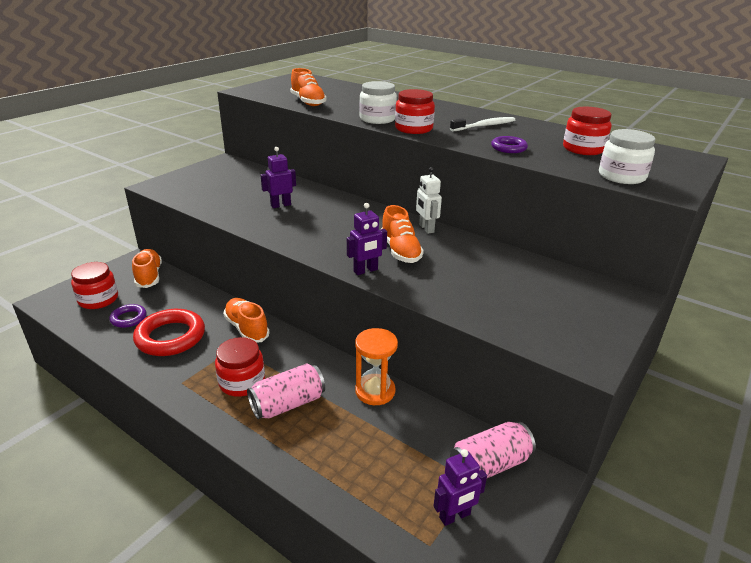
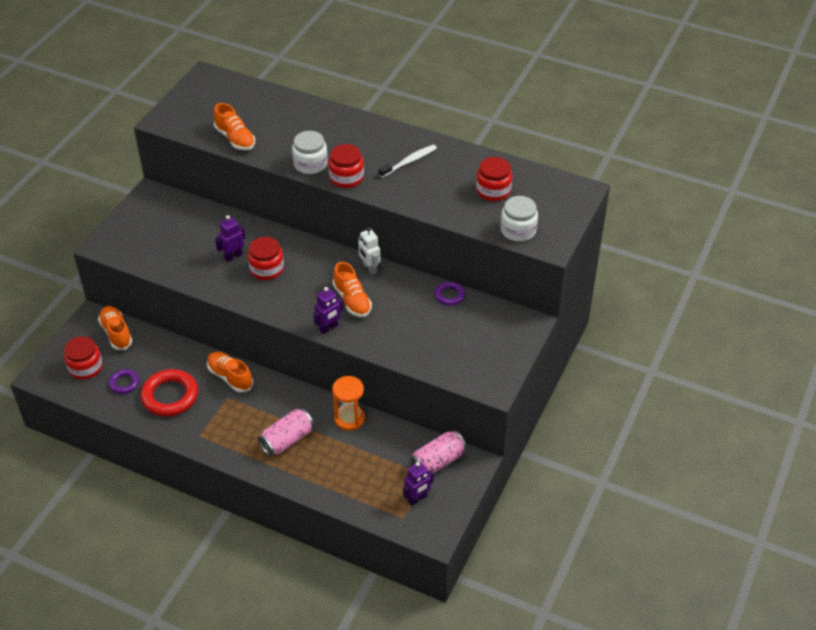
camera: 10 degrees left, 15 degrees up
(242, 382) = (246, 427): red jar -> red jar (266, 269)
(508, 148) = (431, 199): purple ring -> purple ring (449, 295)

